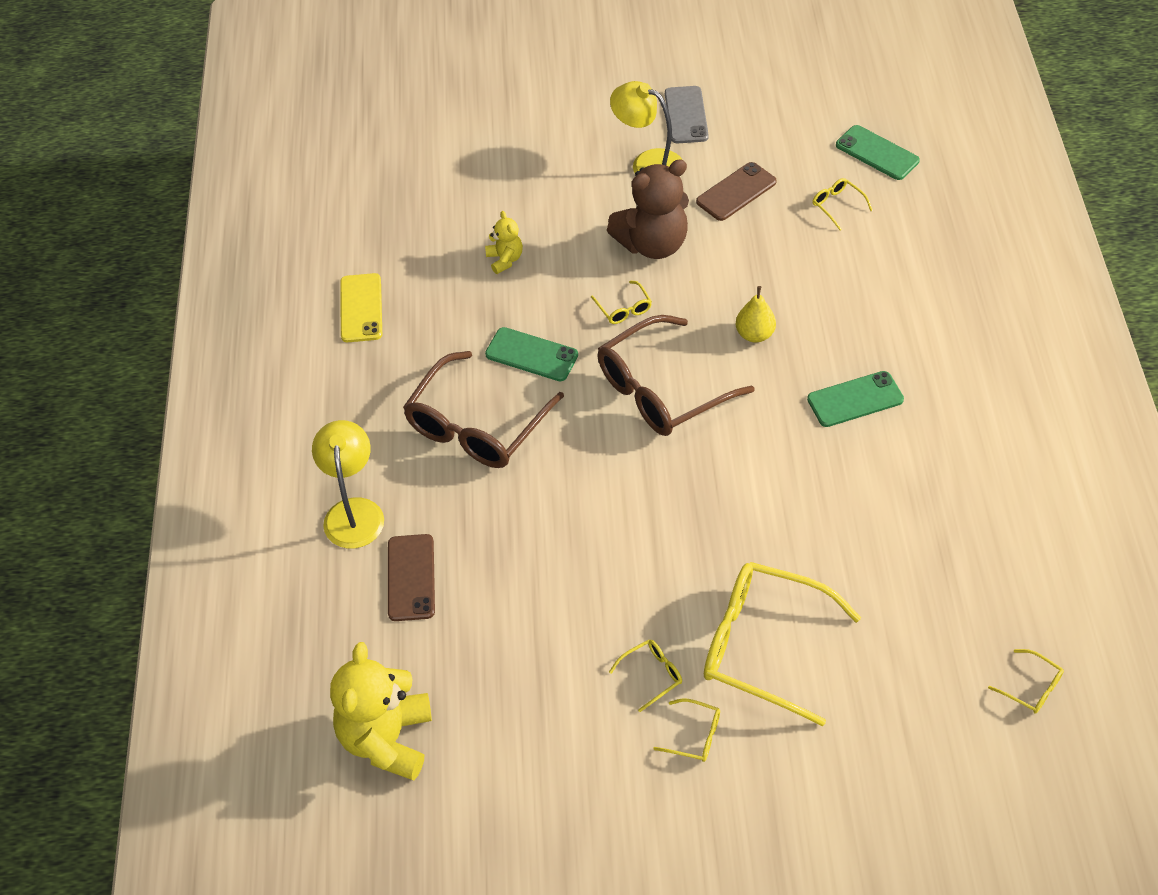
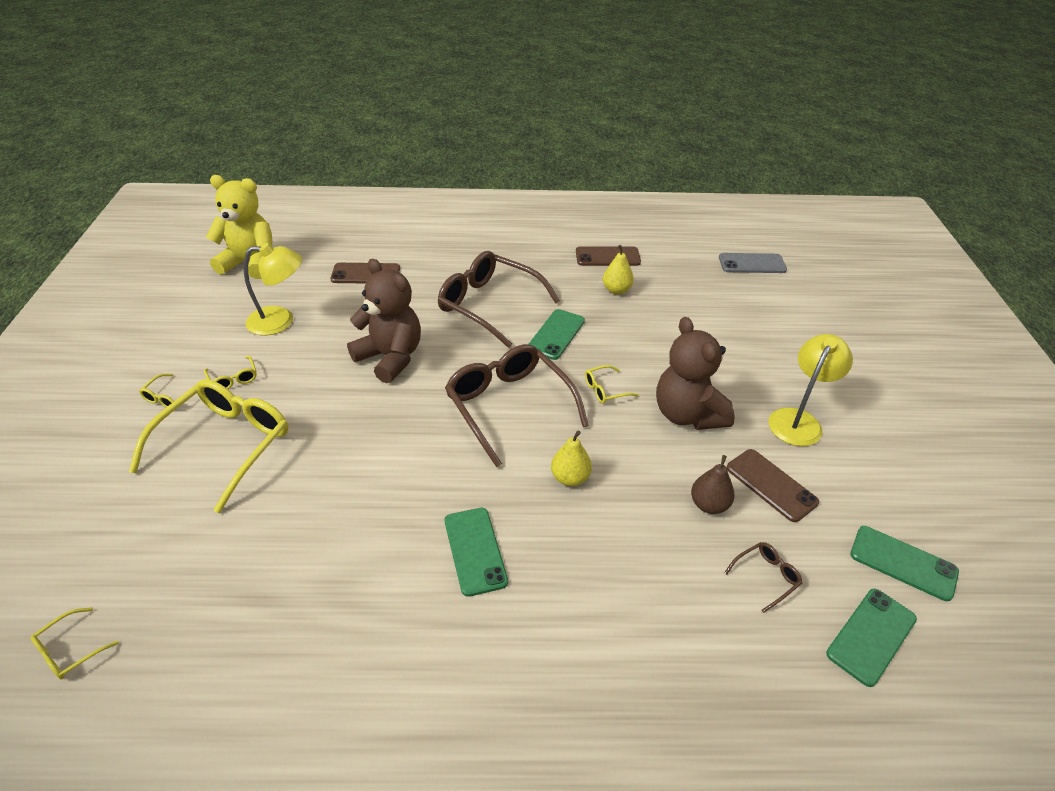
camera: 90 degrees right, 10 degrees down
(353, 511) = (427, 253): yellow lamp -> yellow lamp (280, 321)
(361, 308) = (607, 257): yellow phone -> brown phone
(437, 299) = (616, 290): none -> yellow pear
(505, 260) = (660, 325): yellow teddy bear -> none
(592, 514) = (390, 358): none -> brown teddy bear
(686, 115) = (881, 455): grey phone -> grey phone (752, 264)
(768, 235) = (709, 505): none -> brown pear
(804, 123) = (903, 563): none -> green phone
(837, 206) = (766, 577): yellow glasses -> brown glasses

